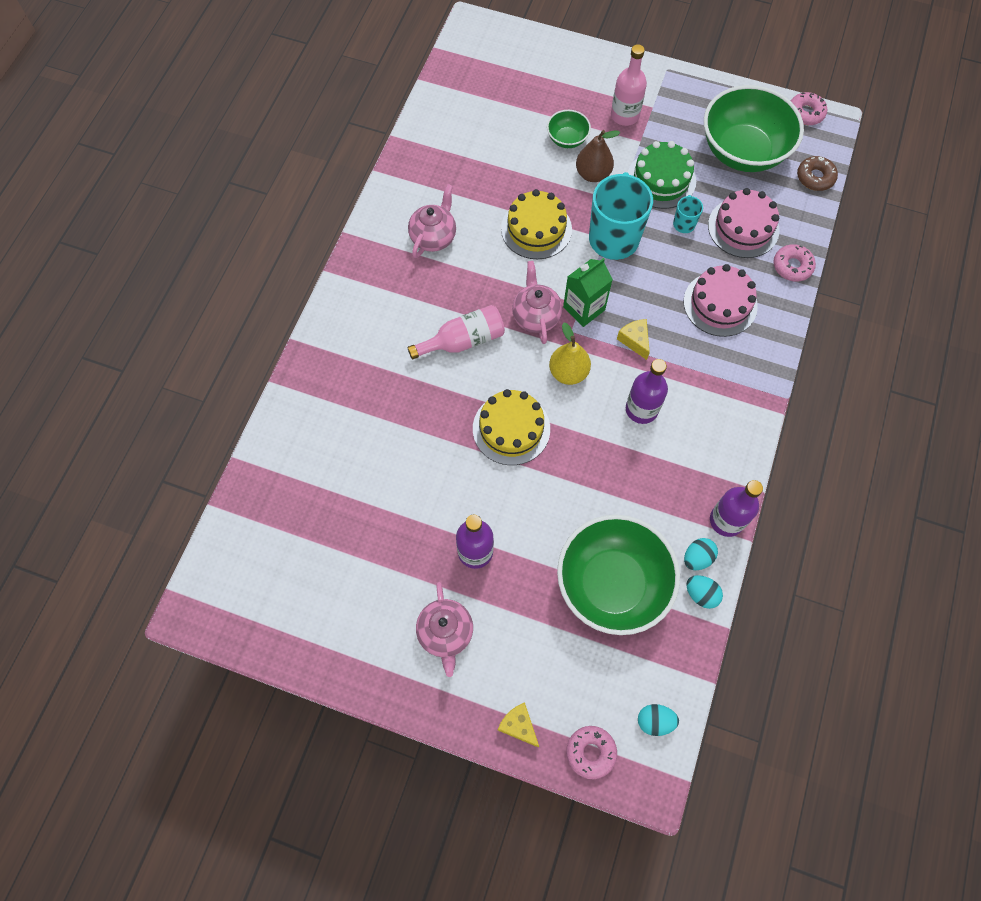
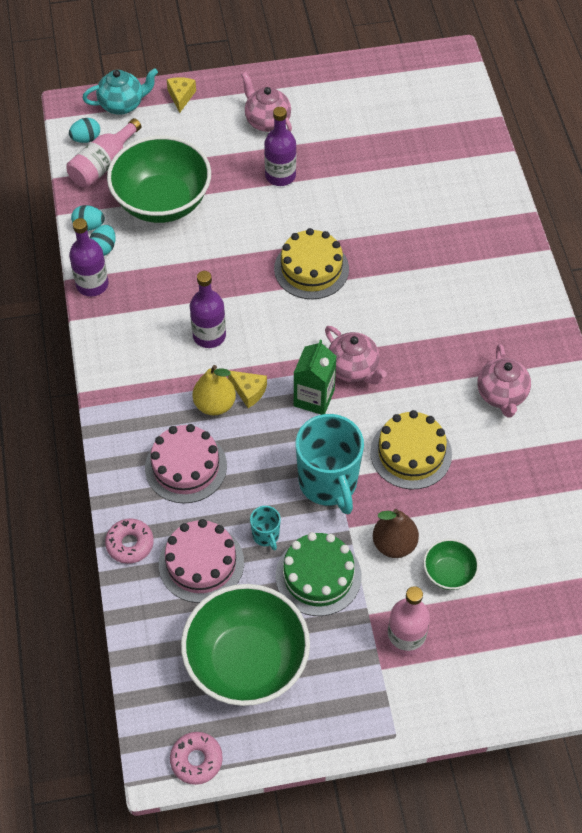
camera: 150 degrees right, 10 degrees down
(463, 341) = (402, 317): pink bottle -> pink bottle (103, 165)
(518, 725) = (181, 97): yellow cheese -> yellow cheese turned 105 degrees counterclockwise
(568, 372) = (292, 335): yellow pear -> yellow pear (215, 404)
(590, 752) = (122, 104): pink donut -> turquoise teapot
(815, 177) = (148, 670): brown donut -> none

